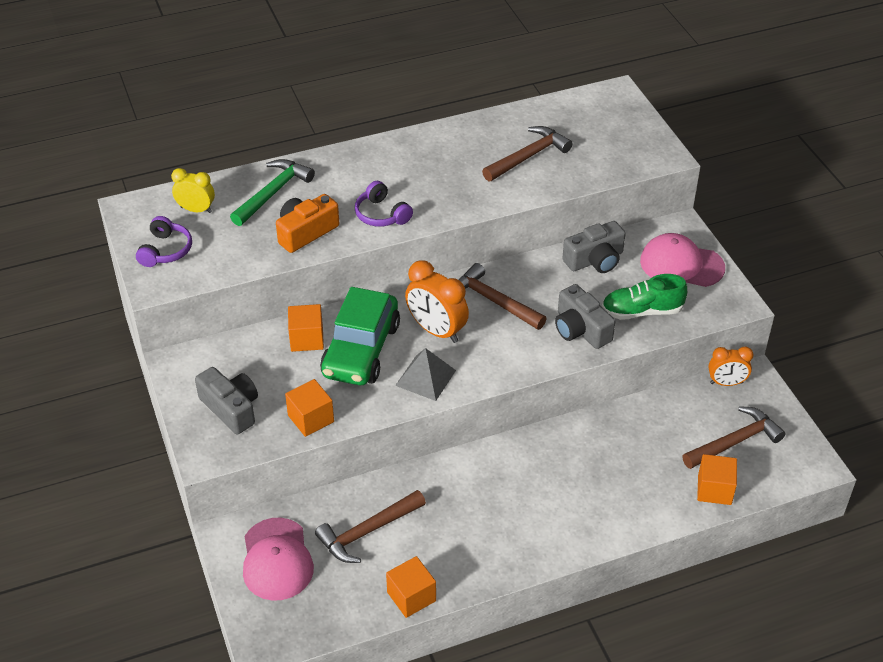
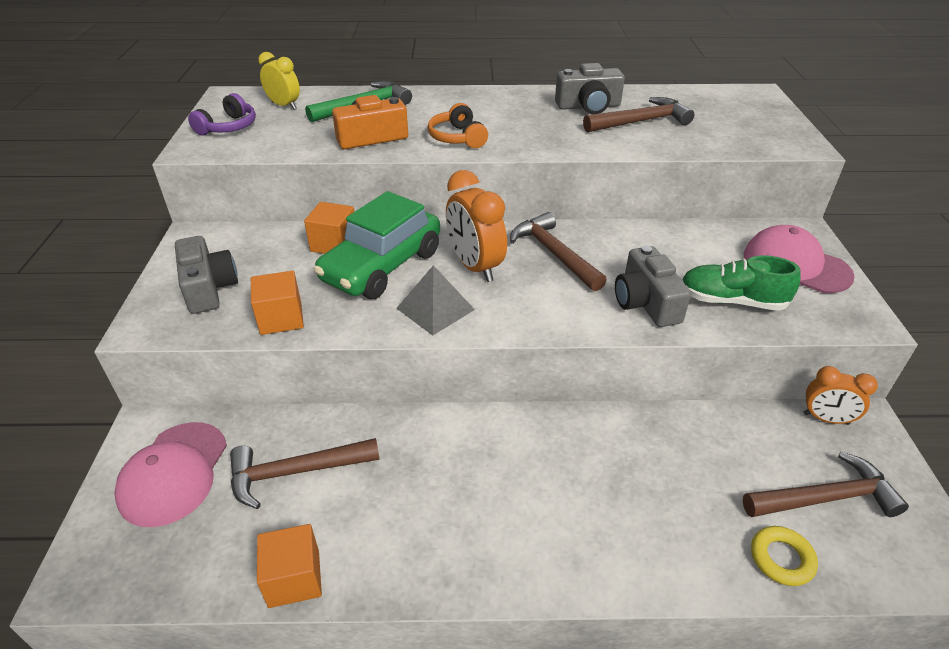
camera: 20 degrees right, 5 degrees down
(381, 214) = (457, 138): purple headphones -> orange headphones
(595, 260) = (688, 240): grey camera -> grey camera (588, 106)
(714, 489) = (781, 559): orange cube -> yellow ring

